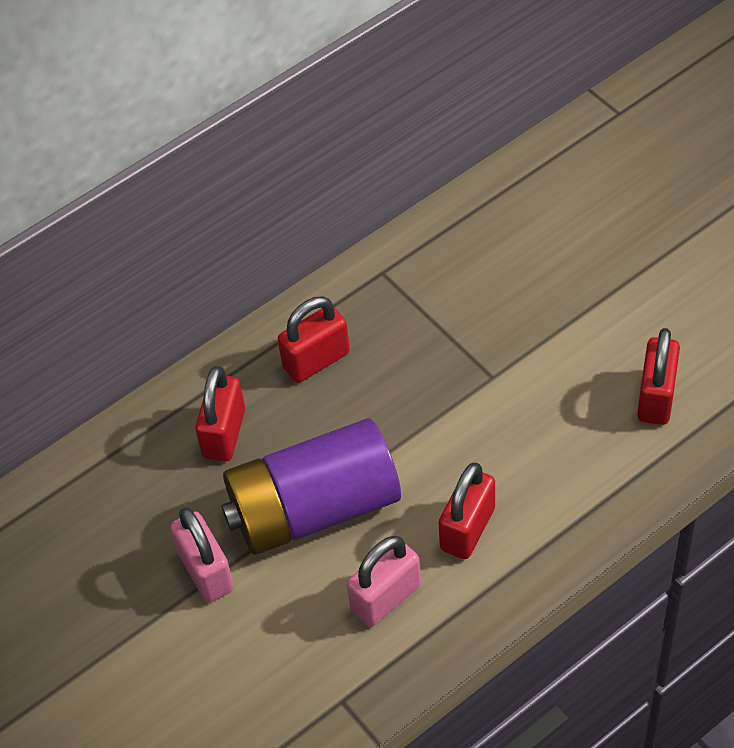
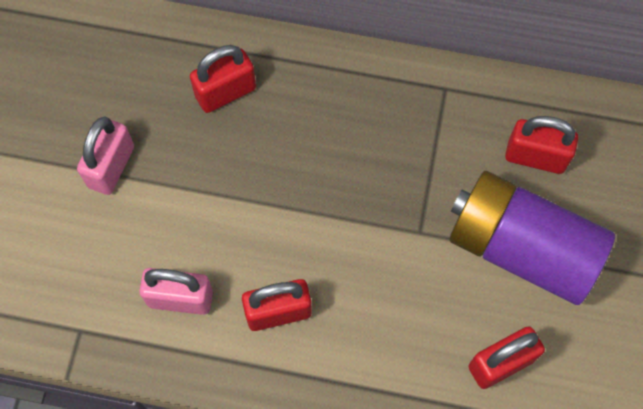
camera: 45 degrees right, 15 degrees up
(314, 509) = (213, 197): purple battery -> purple battery (521, 248)
(316, 360) = (333, 104): red padlock -> red padlock (535, 157)

